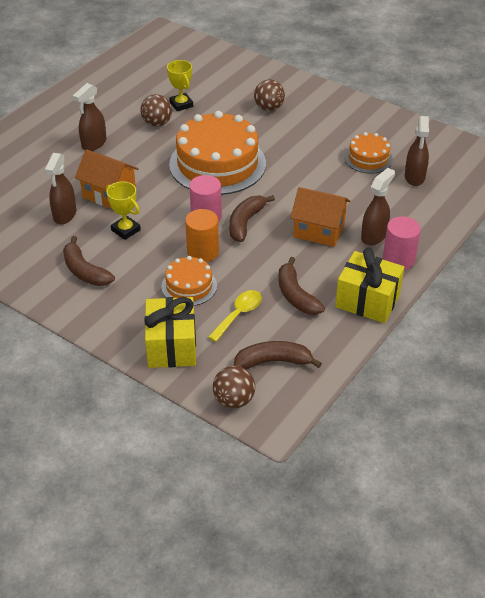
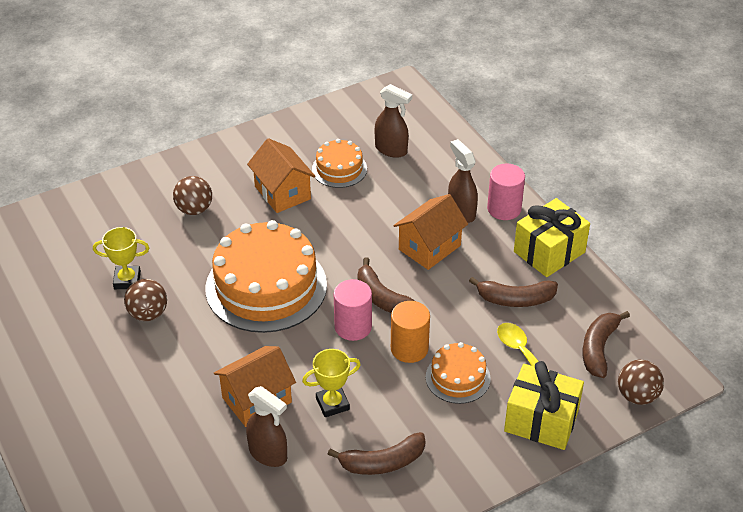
camera: 65 degrees left, 0 degrees up
(94, 144) = (144, 386): brown spray bottle -> none
(318, 140) = (282, 193): none -> orange house

